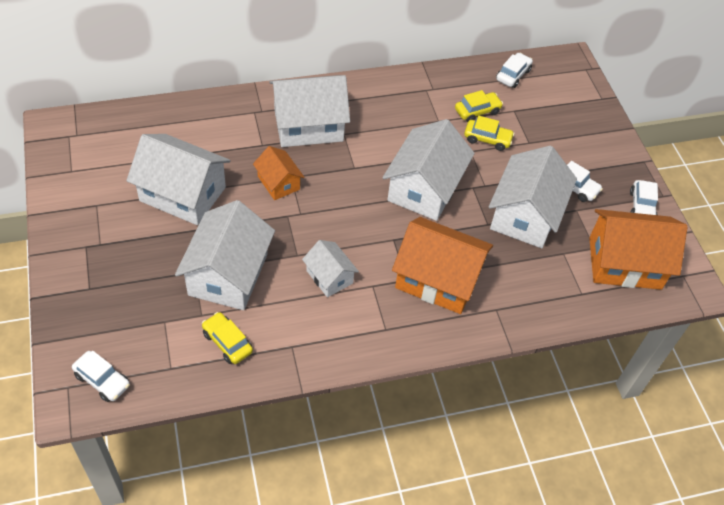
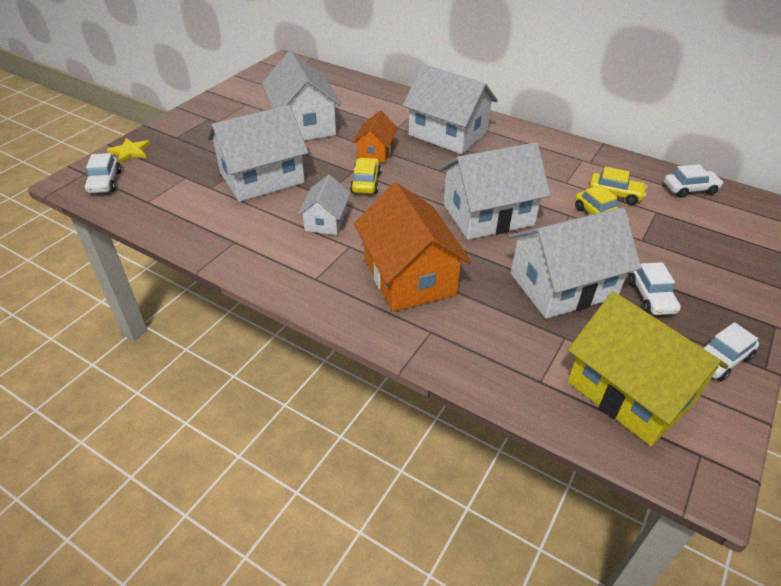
camera: 50 degrees right, 10 degrees down
(72, 334) = (130, 152): none -> yellow star
(227, 342) = (200, 211): yellow car -> yellow car (366, 182)
(624, 263) = (630, 391): orange house -> yellow house

